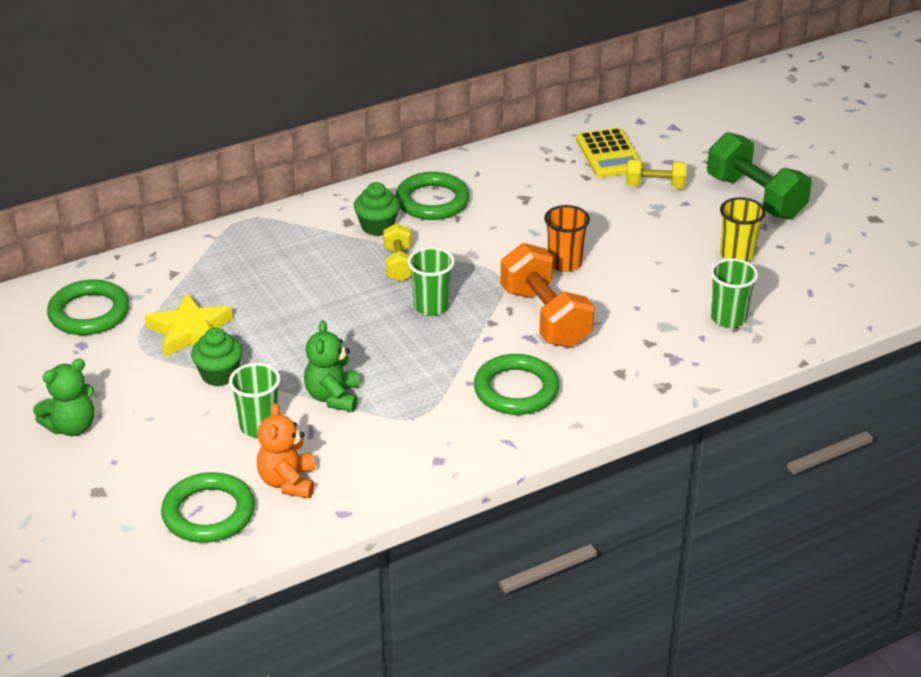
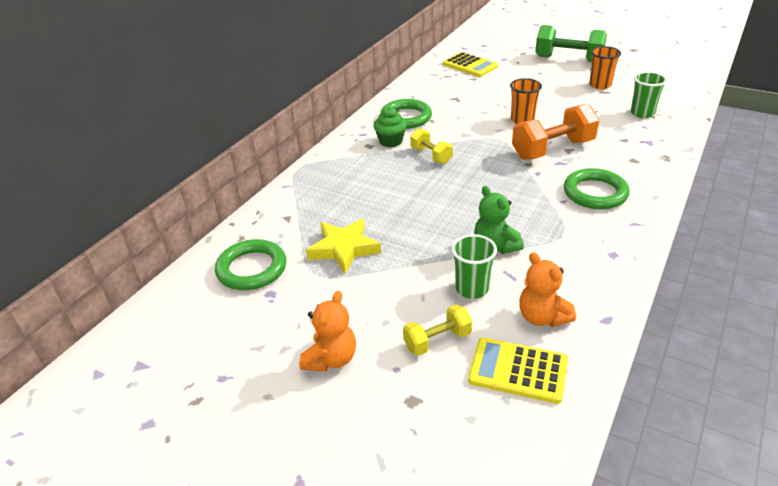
camera: 30 degrees left, 0 degrees up
(71, 427) = (331, 359): green teddy bear -> orange teddy bear
(208, 513) = (518, 371): green ring -> yellow calculator
(219, 374) = (400, 267): green cupcake -> none
(431, 306) = (481, 169): green cup -> none
(545, 317) = (553, 149): orange dumbbell -> orange dumbbell turned 60 degrees counterclockwise
(655, 186) = (513, 71): yellow dumbbell -> yellow dumbbell (437, 340)
(737, 255) = (600, 85): yellow cup -> orange cup

